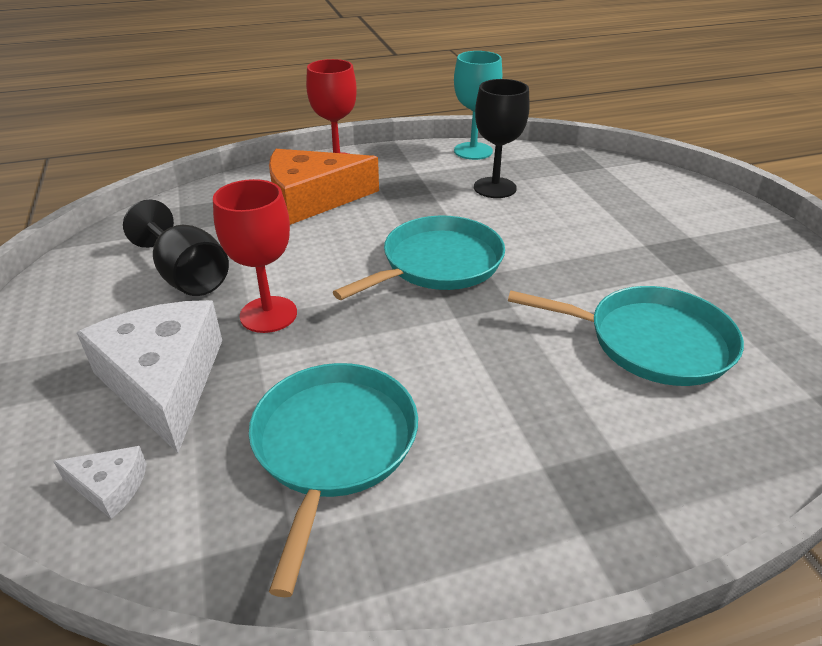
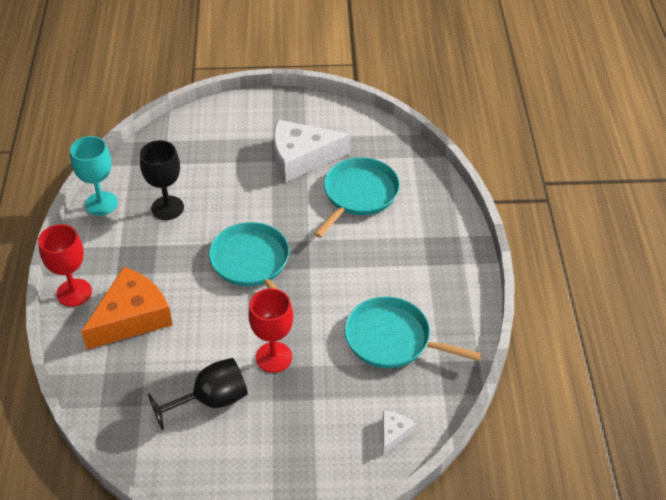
camera: 75 degrees left, 10 degrees up
(164, 381) = (320, 412): white cheese -> white cheese (301, 158)
(312, 199) = (132, 317): orange cheese -> orange cheese turned 135 degrees counterclockwise

